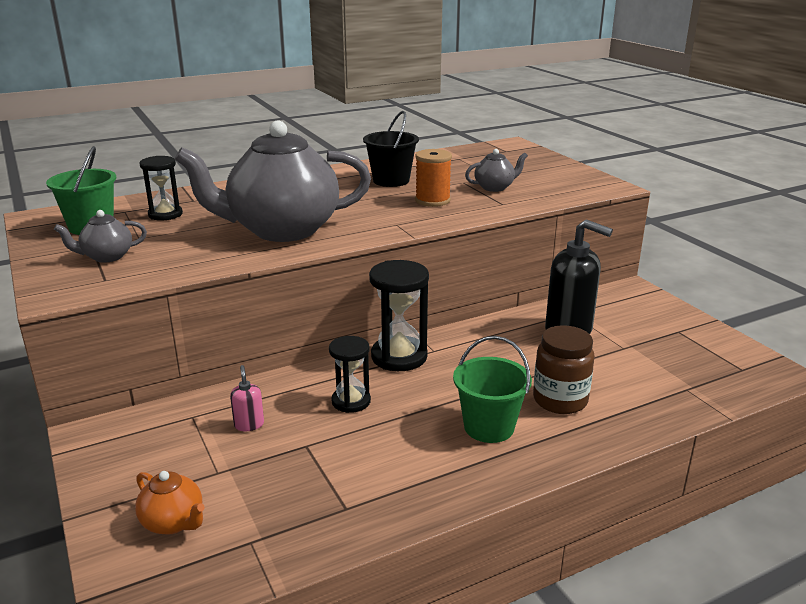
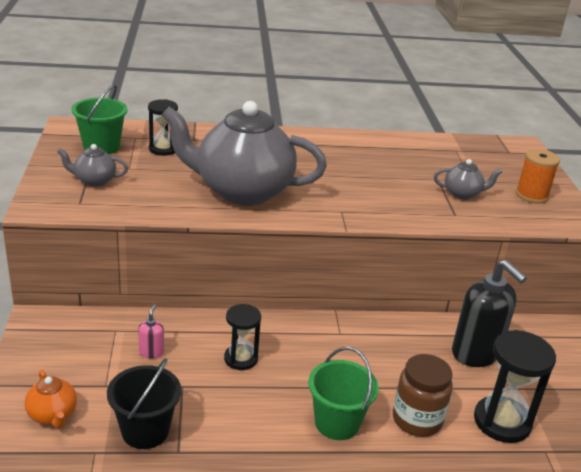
camera: 20 degrees right, 5 degrees up
(391, 181) = (373, 161): black bucket -> black bucket (145, 431)
(399, 356) = (306, 329): black hourglass -> black hourglass (502, 422)
(432, 200) = (393, 194): orange spool -> orange spool (531, 195)

